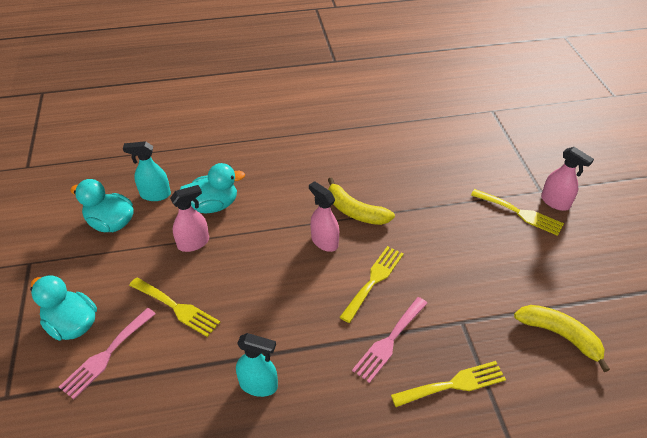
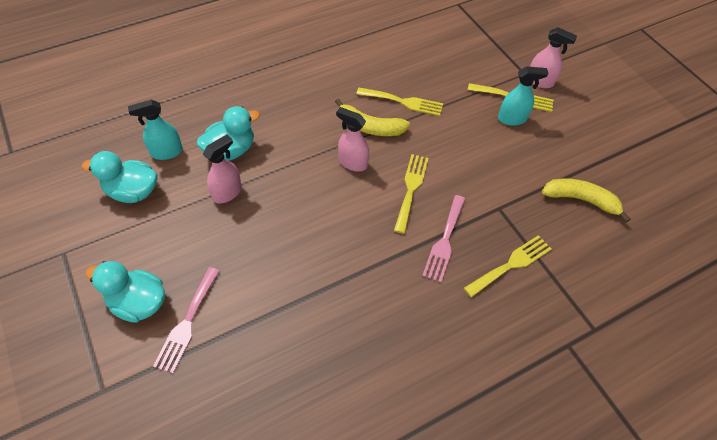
camera: 20 degrees left, 10 degrees up
(177, 308) = (238, 260): yellow fork -> yellow fork (403, 102)
(259, 385) = (345, 311): turquoise spray bottle -> turquoise spray bottle (512, 119)

